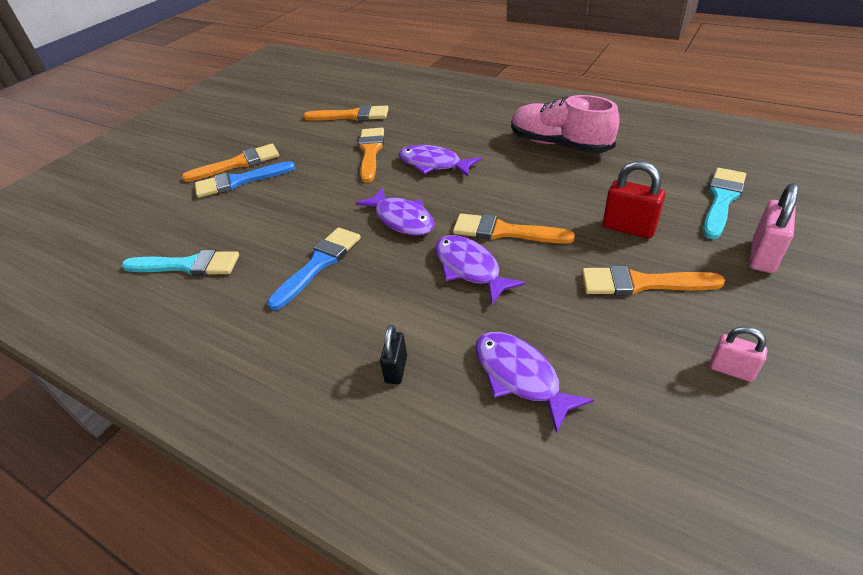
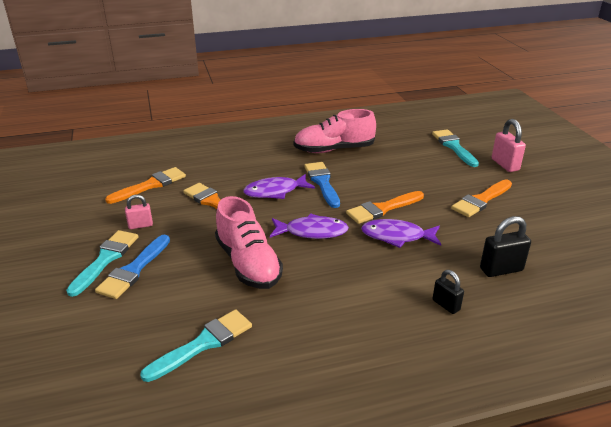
camera: 50 degrees left, 10 degrees down
(238, 164) = (105, 259): orange brush -> turquoise brush
(311, 219) = (248, 263): none -> pink shoe
(319, 264) = (305, 284): blue brush -> blue brush (322, 182)
(520, 376) = (501, 269): purple fish -> black padlock
(628, 228) = (437, 178): red padlock -> none
(731, 370) = (562, 216): pink padlock -> pink padlock (140, 225)

